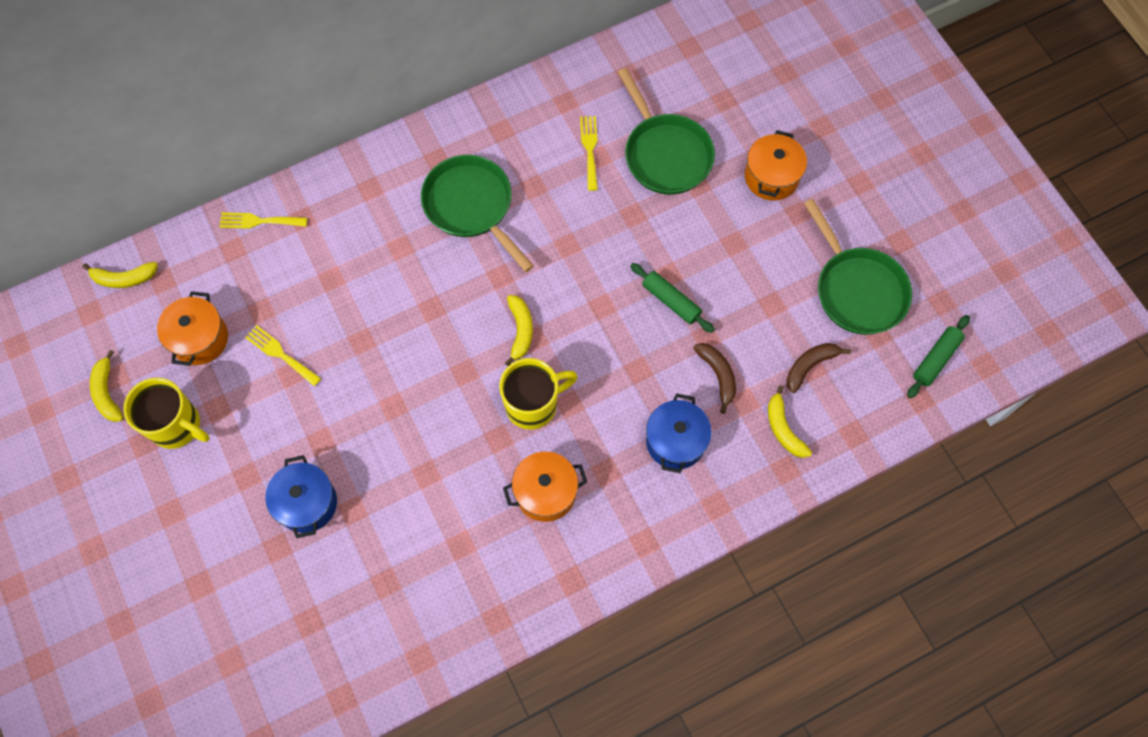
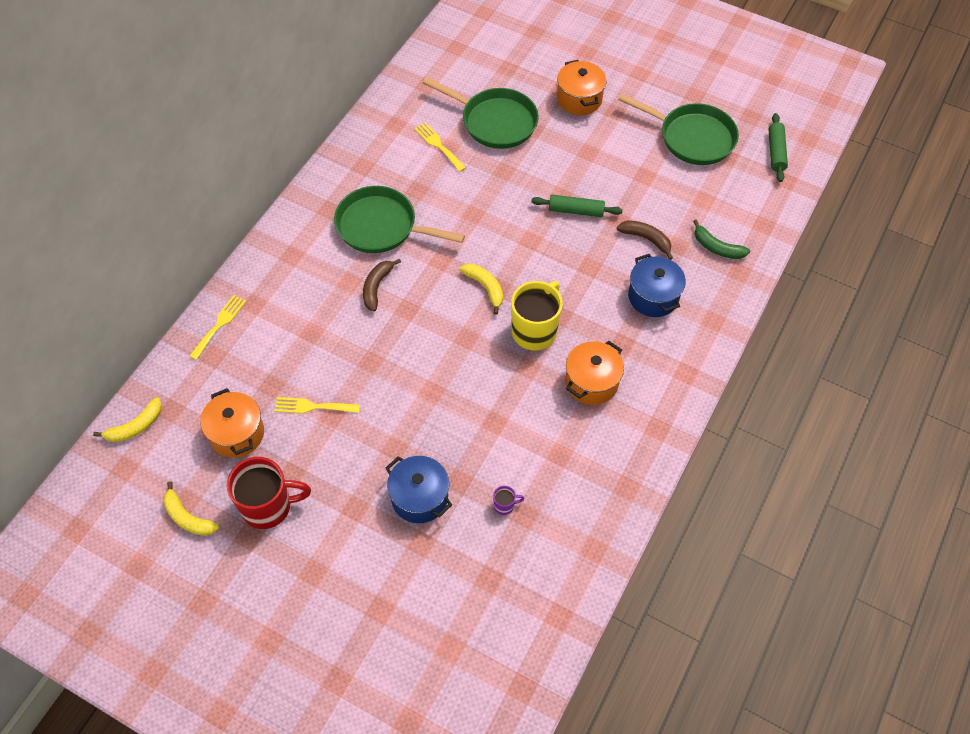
camera: 35 degrees left, 10 degrees down
(177, 426) = (268, 506): yellow mug -> red mug
(259, 221) = (219, 324): yellow fork -> yellow fork turned 150 degrees clockwise
(374, 561) = (504, 505): none -> purple mug
(783, 428) = (717, 247): yellow banana -> green banana
(810, 366) = (701, 200): brown banana -> brown banana (377, 287)

